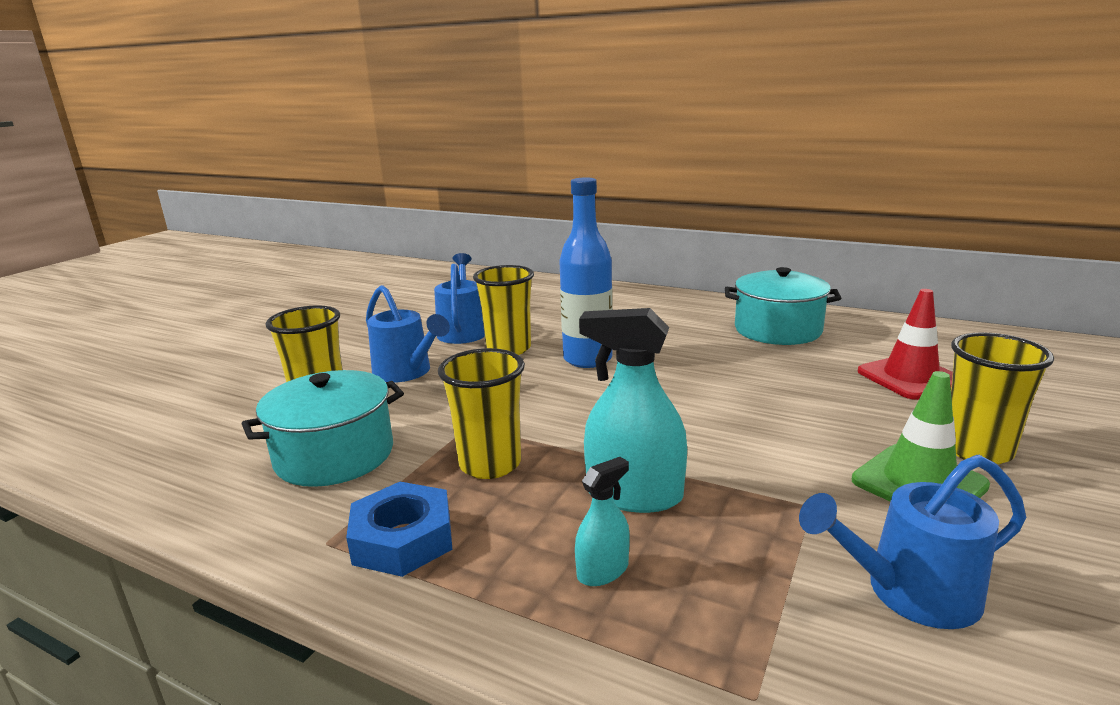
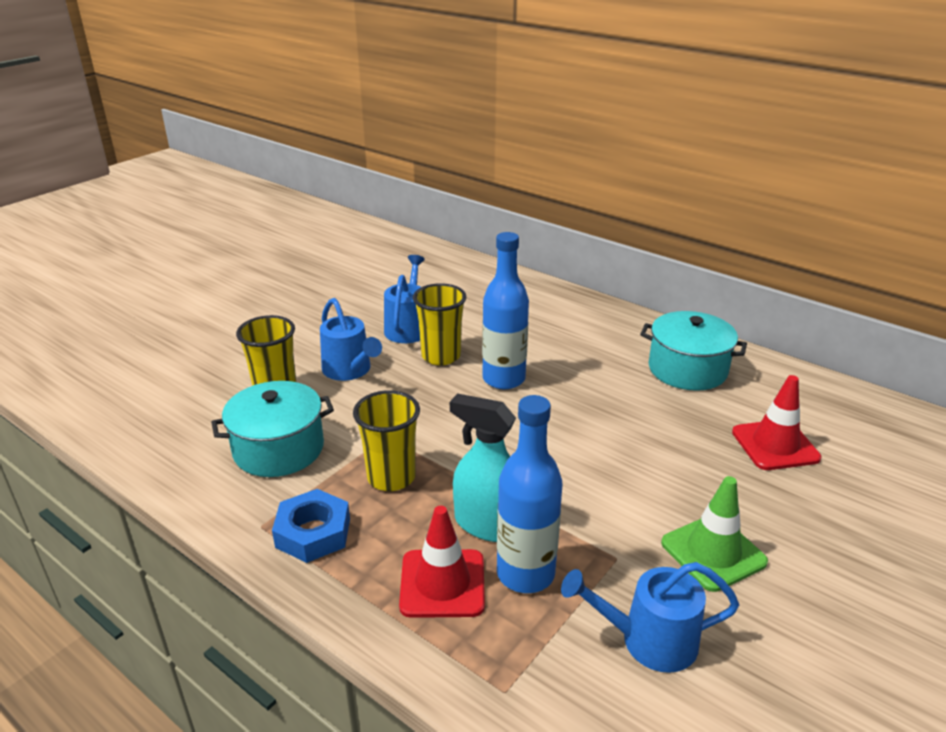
camera: 10 degrees right, 10 degrees up
(602, 570) = (442, 583): turquoise spray bottle -> red traffic cone
(707, 541) = (525, 574): none -> blue bottle
(977, 450) = (781, 530): yellow cup -> none

